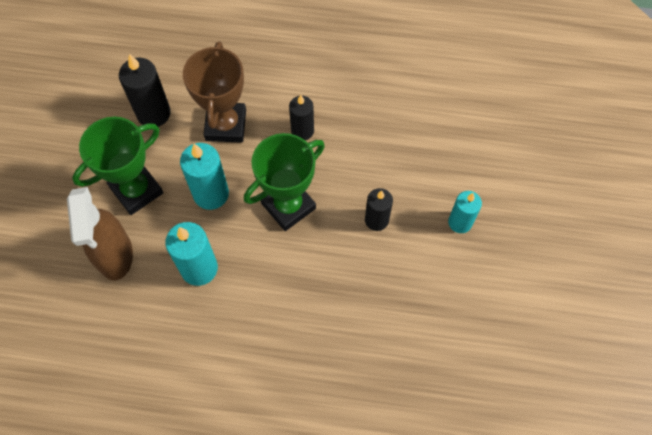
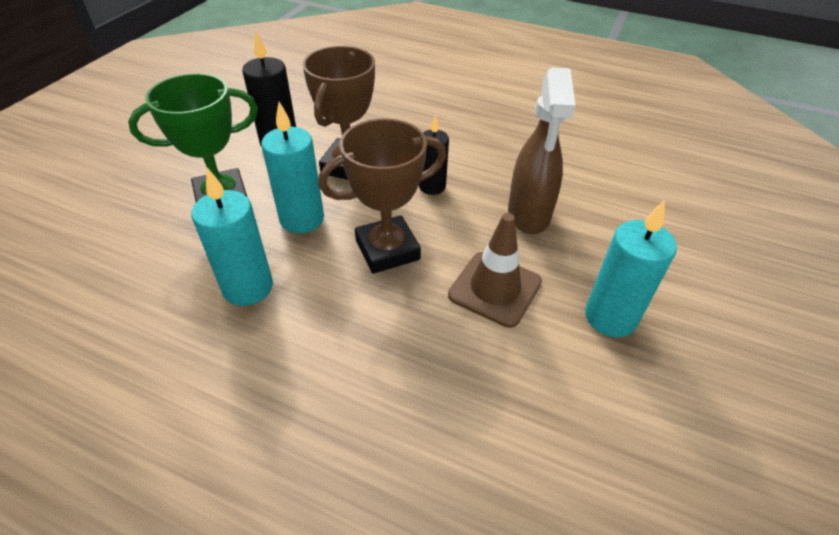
camera: 15 degrees right, 20 degrees down
(115, 255) = (159, 251): brown spray bottle -> brown spray bottle (529, 215)
(288, 206) = (387, 250): green trophy -> brown trophy
(376, 220) = (495, 289): black candle -> brown traffic cone
(460, 222) = (610, 317): turquoise candle -> turquoise candle, size x1.51

